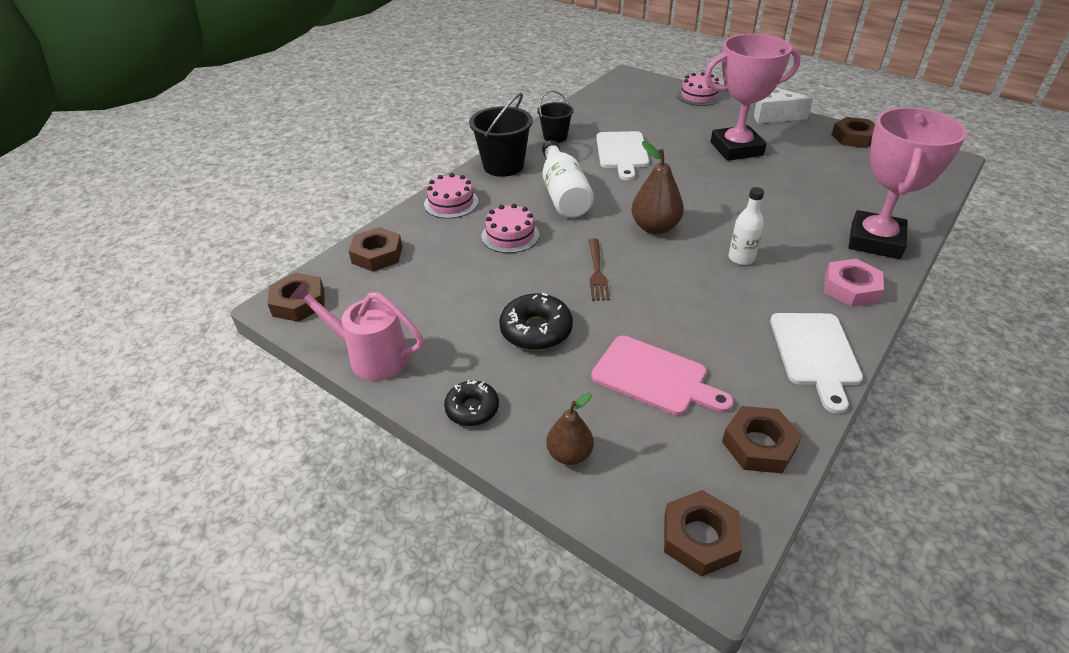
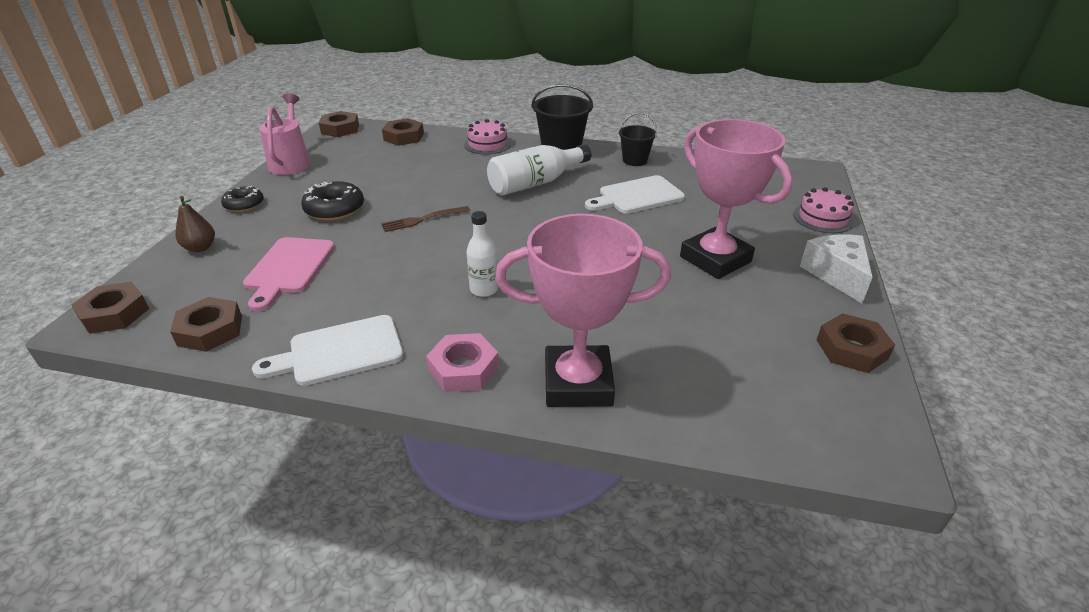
camera: 65 degrees right, 5 degrees down
(510, 235) = (455, 175): pink cake -> none
(655, 227) = (509, 235): brown pear -> none

